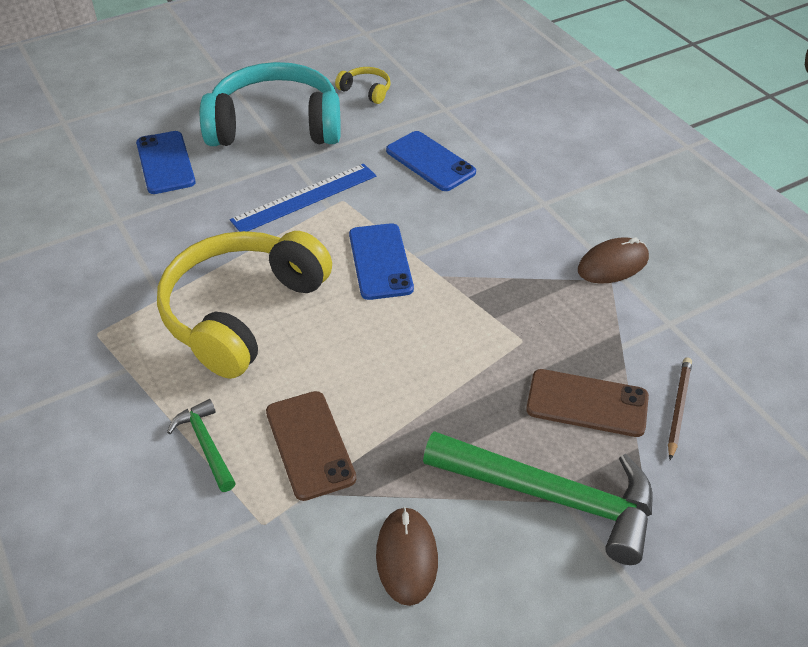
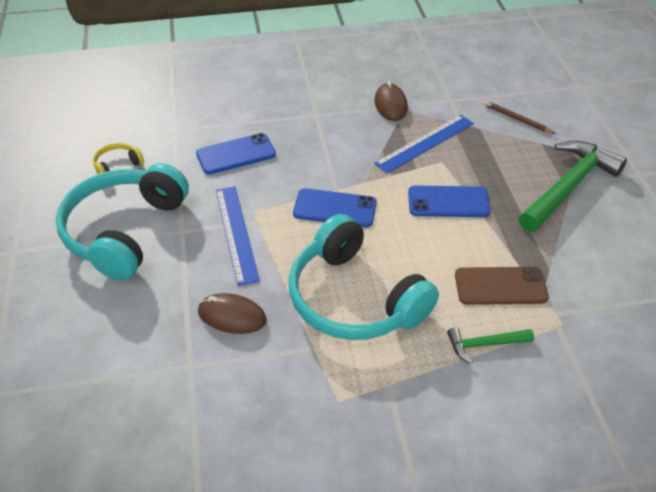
camera: 70 degrees left, 0 degrees up
(165, 163) = (126, 317): blue phone -> blue phone (448, 202)
(242, 312) = (354, 298): yellow headphones -> turquoise headphones
(406, 557) = (600, 260): brown mouse -> brown mouse (232, 316)
(552, 315) = (425, 143): none -> blue ruler
(587, 403) = (503, 152): brown phone -> none

